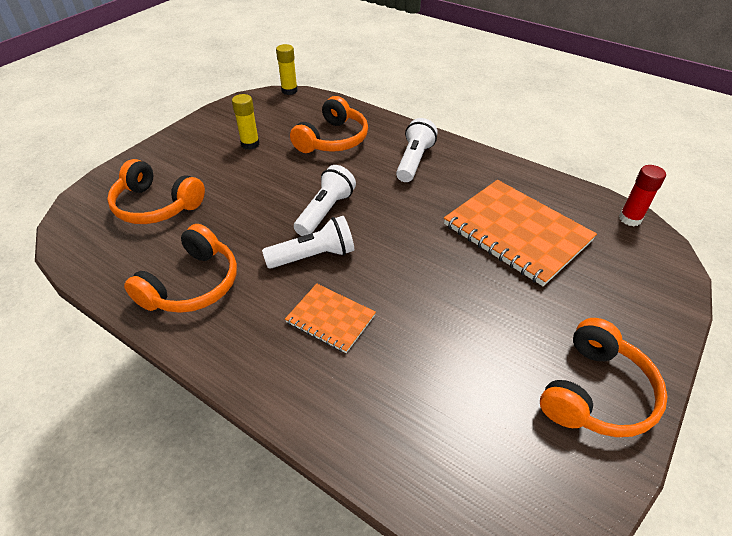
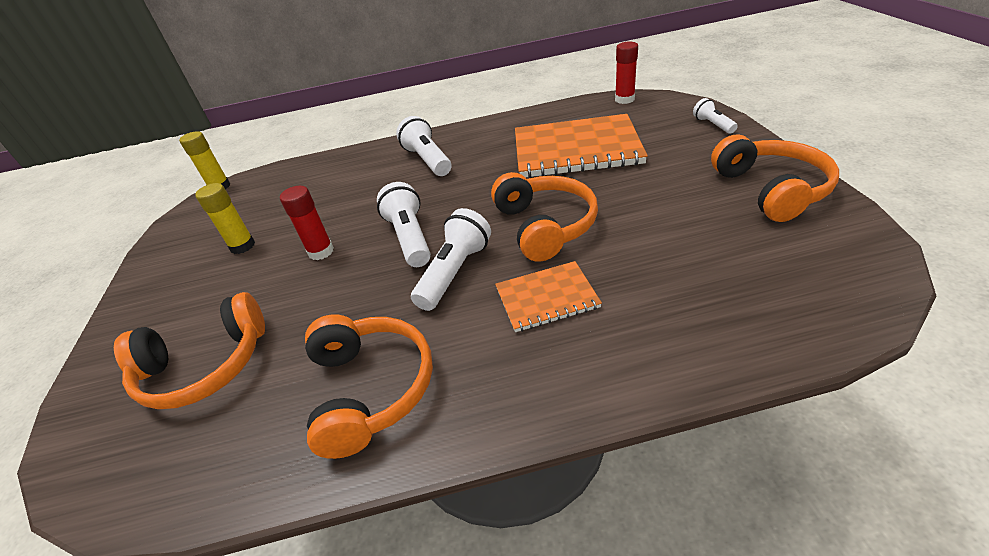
camera: 40 degrees left, 5 degrees down
(276, 181) = (321, 252): none -> red glue stick
(333, 139) = (329, 191): orange headphones -> orange headphones (545, 226)
(659, 302) = (713, 125): none -> white flashlight

